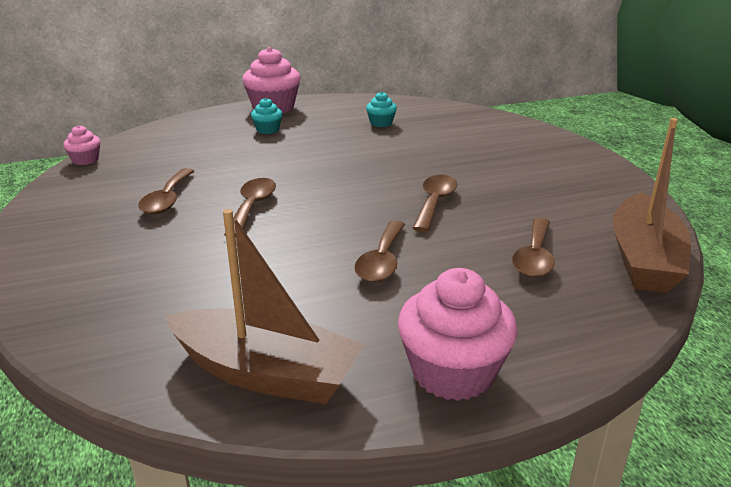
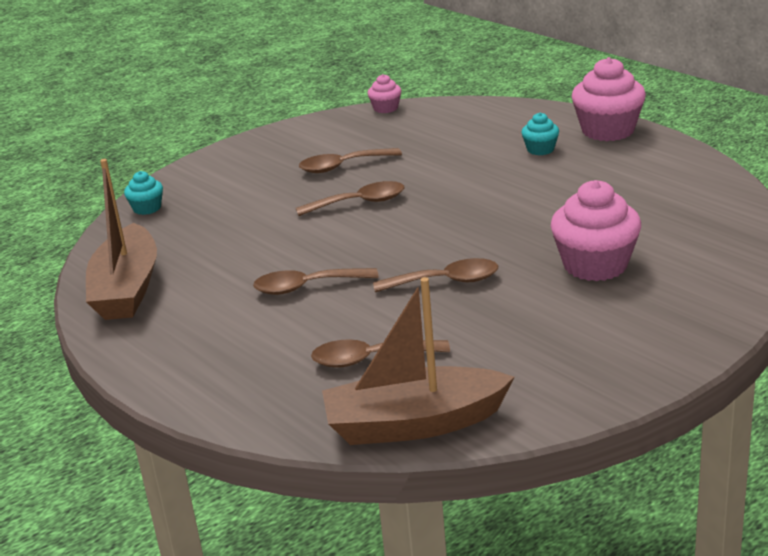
camera: 70 degrees right, 0 degrees up
(381, 123) = (635, 197): turquoise cupcake -> turquoise cupcake (147, 208)
(453, 372) = (162, 358): pink cupcake -> pink cupcake (595, 265)

